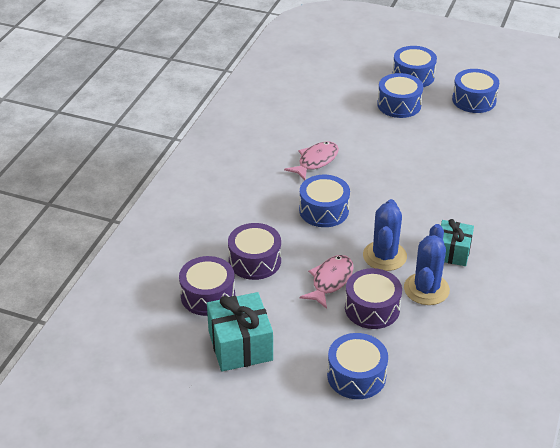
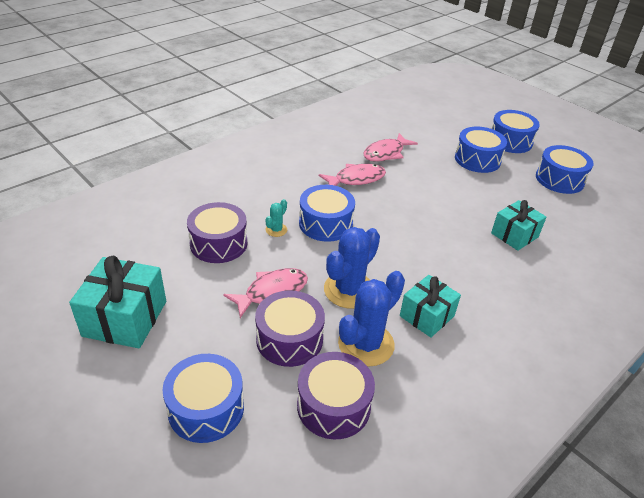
camera: 25 degrees right, 0 degrees up
(208, 295) = (146, 257): purple drum -> purple drum (333, 405)
(289, 231) = (276, 230): none -> turquoise cactus
(320, 127) = (386, 153): none -> pink fish
(471, 164) = (514, 235): none -> turquoise gift

